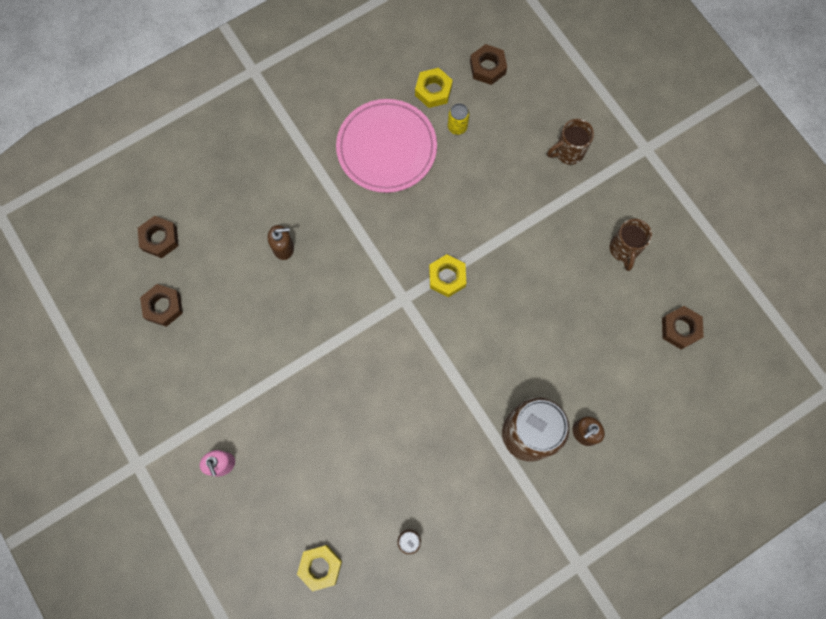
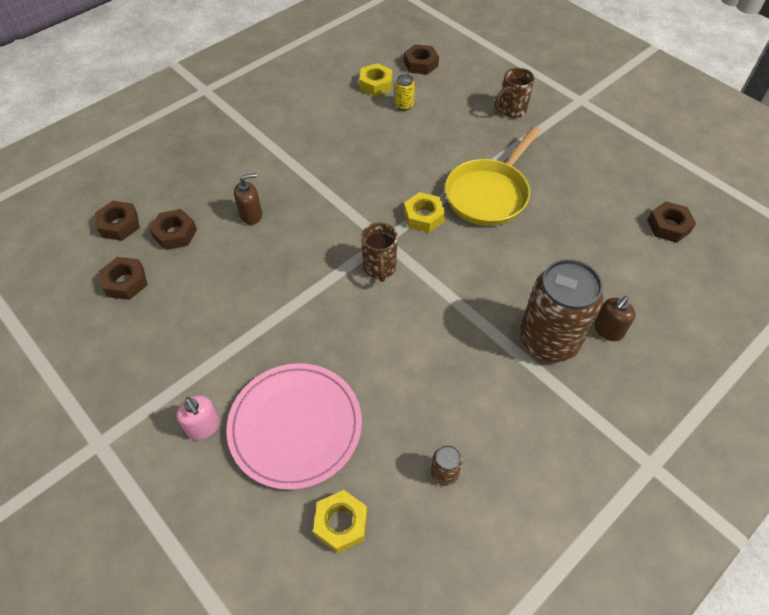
camera: 10 degrees left, 20 degrees down
(211, 258) = (175, 233): none -> brown nut
(386, 148) = (341, 127): pink plate -> pink plate (295, 426)
(517, 260) = (489, 194): none -> yellow pan
(624, 249) = (589, 172): brown mug -> brown mug (379, 268)

